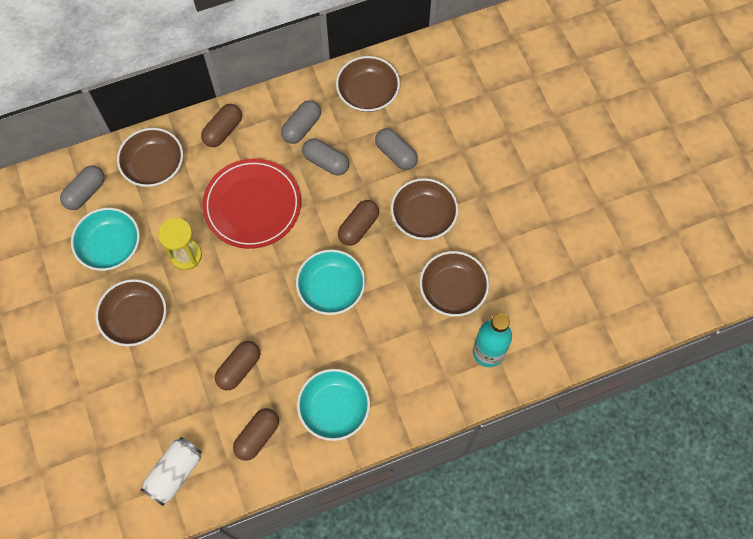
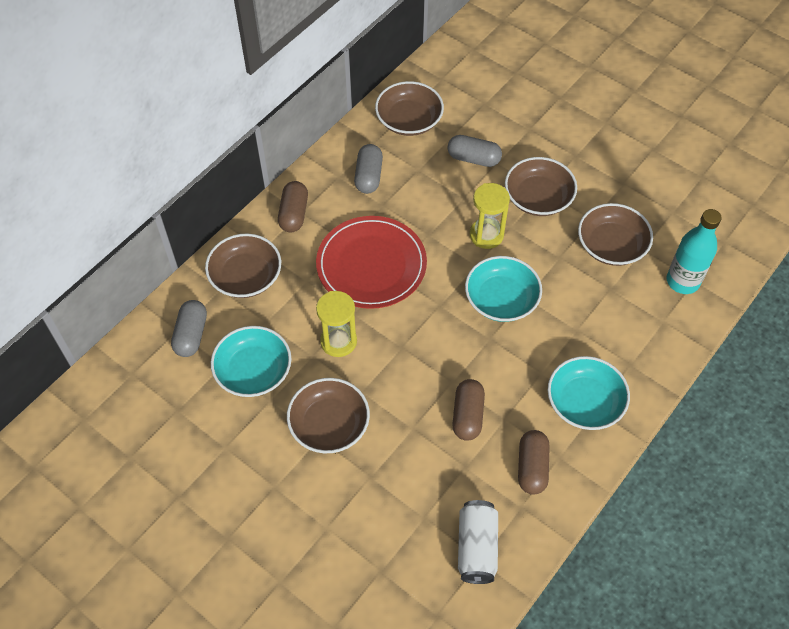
camera: 30 degrees left, 10 degrees down
(326, 162) = (414, 195): grey capsule -> none
(358, 227) = (486, 235): brown capsule -> yellow hourglass

